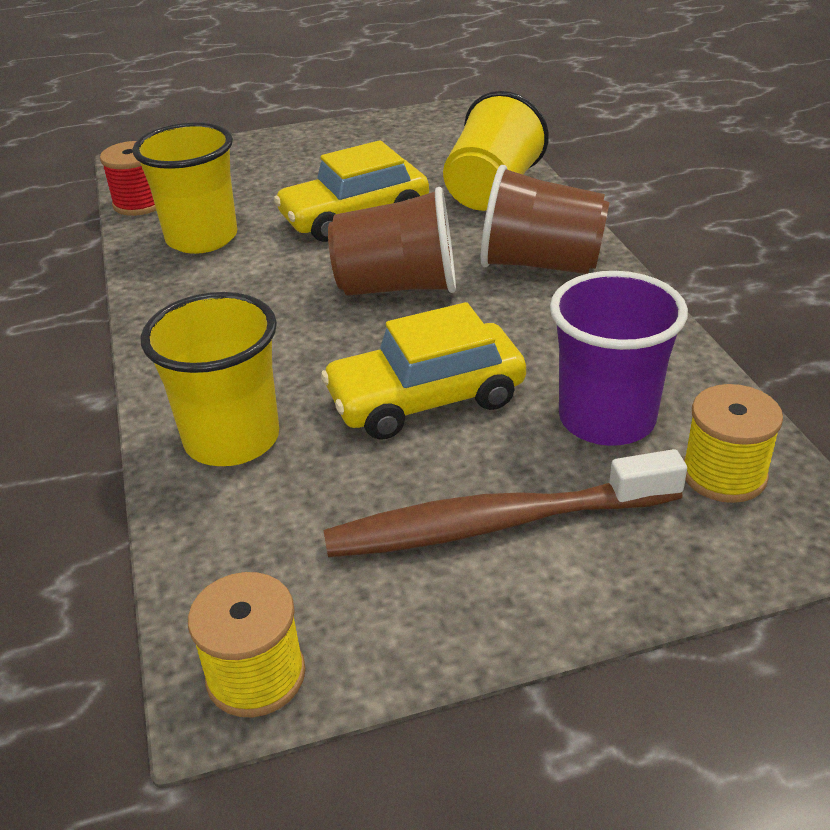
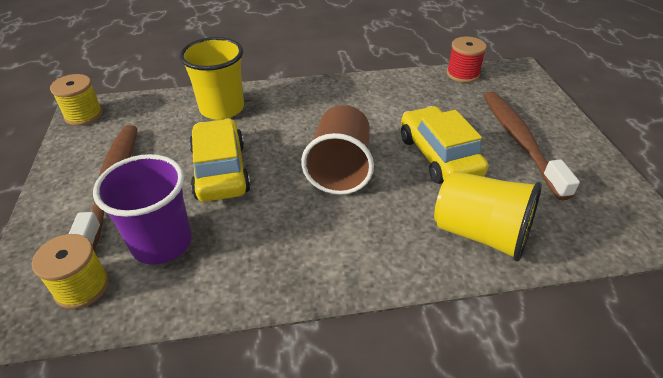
camera: 95 degrees right, 5 degrees up
(202, 238) = (416, 96): yellow cup -> none
(315, 167) = (520, 141): none -> brown toothbrush
(541, 264) = (353, 244): brown cup -> none

